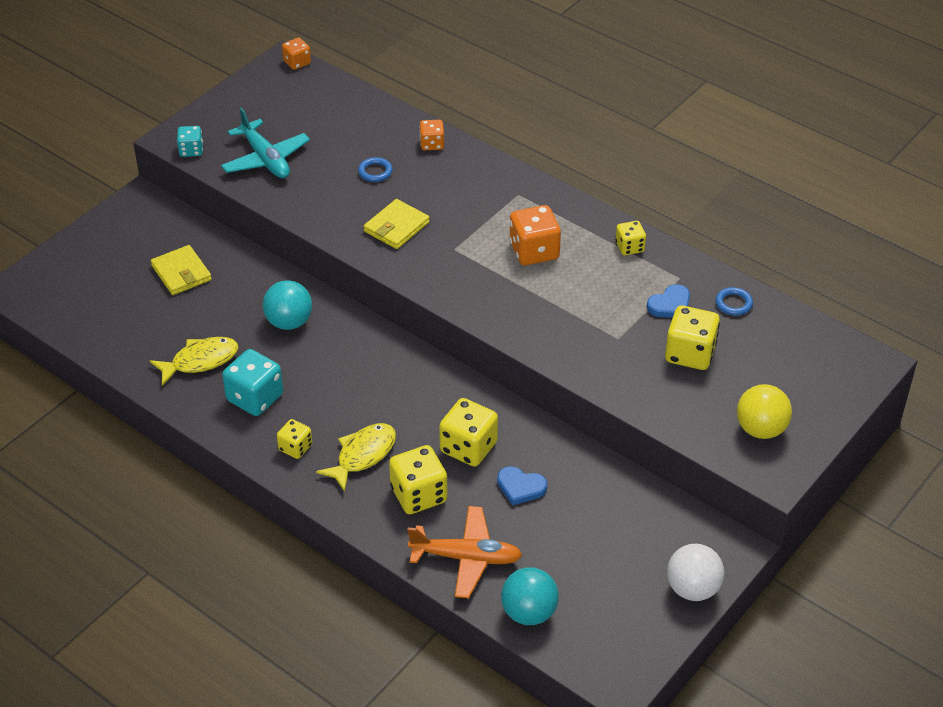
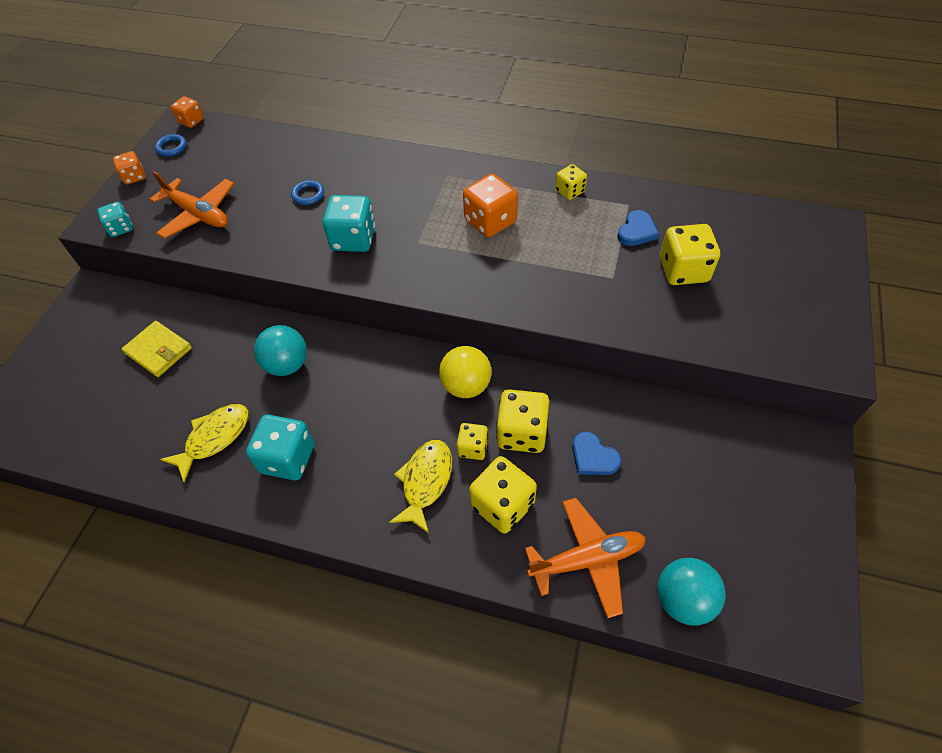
camera: 20 degrees left, 10 degrees up
(265, 159) = (198, 214): turquoise plane -> orange plane
(295, 448) = (354, 500): yellow dice -> yellow dice (473, 448)
(396, 227) = (353, 239): yellow wallet -> turquoise dice
(432, 144) = (347, 155): orange dice -> orange dice (134, 177)
(520, 487) = (593, 457): blue heart -> blue heart turned 45 degrees clockwise
(693, 589) = (812, 503): white ball -> none
(733, 303) = (687, 212): blue ring -> blue ring (171, 147)
(760, 429) = (792, 321): yellow ball -> yellow ball (466, 386)

